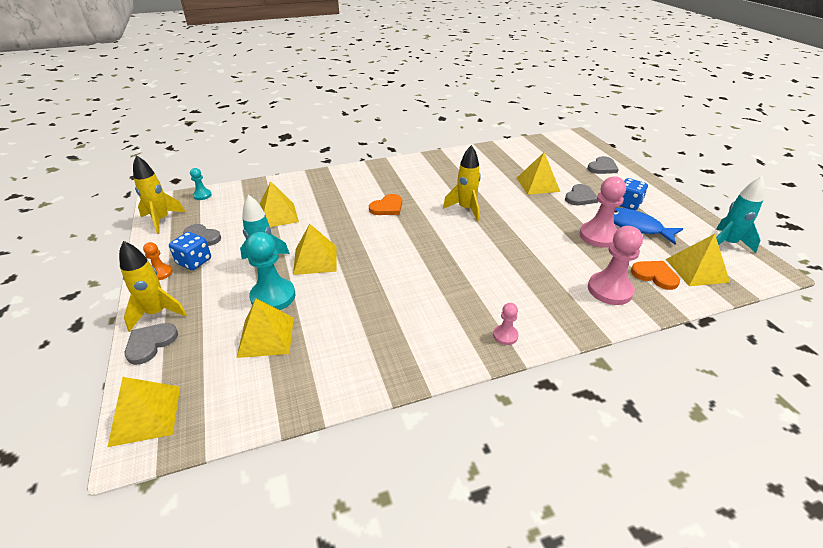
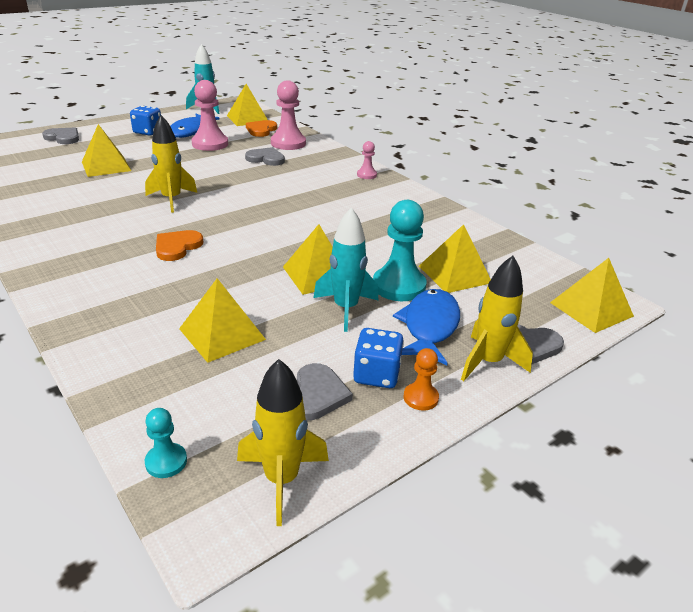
camera: 110 degrees left, 5 degrees down
(215, 297) = (429, 326): none -> blue fish
(387, 207) = (177, 247): orange heart -> orange heart turned 90 degrees counterclockwise
(580, 197) = (135, 148): grey heart -> grey heart (266, 159)

